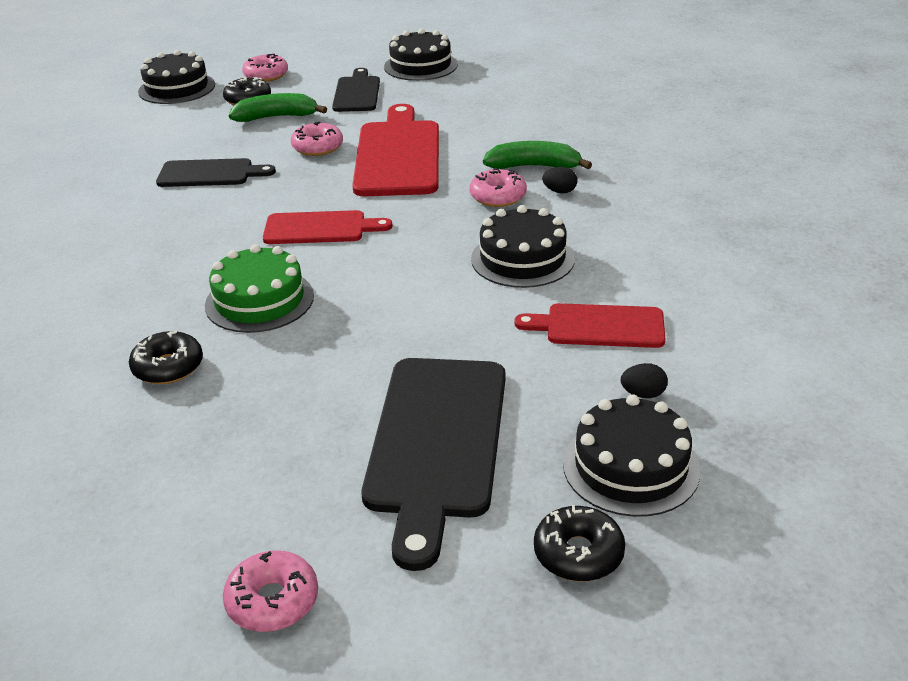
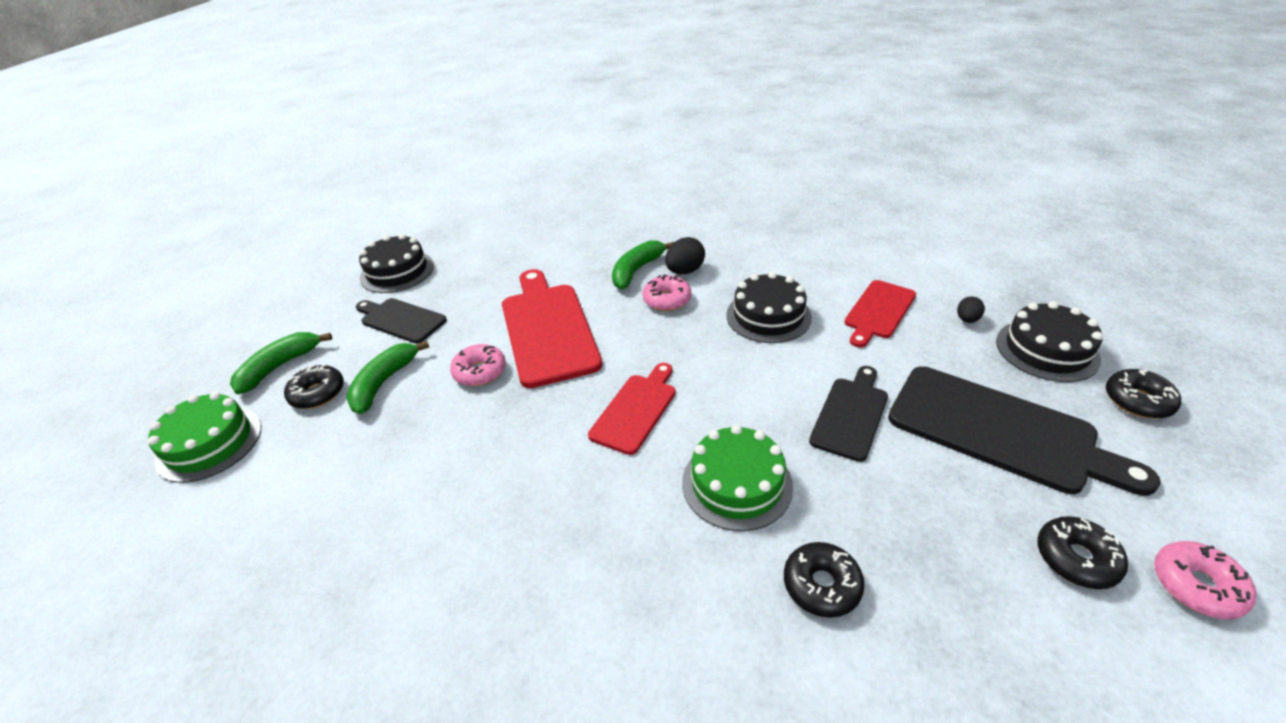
camera: 60 degrees left, 5 degrees up
(177, 88) = (209, 443): black cake -> green cake
(210, 174) = (452, 462): black cutting board -> black cutting board (850, 415)
(266, 75) = (279, 367): pink donut -> green banana
(269, 512) = (1076, 558): none -> black donut
(398, 155) = (548, 329): red cutting board -> red cutting board turned 45 degrees clockwise
(559, 191) = (685, 271): black egg -> black egg, size x1.65

